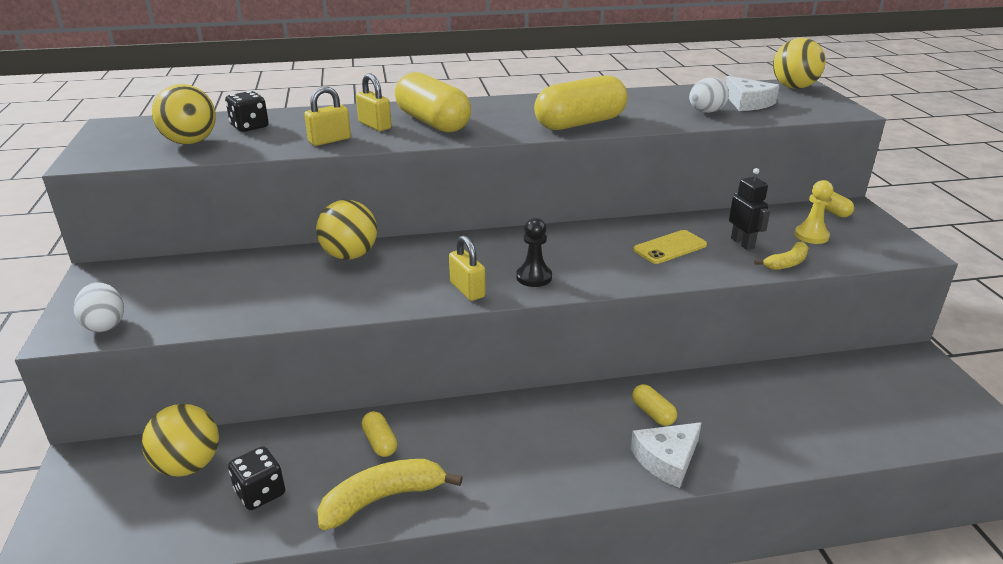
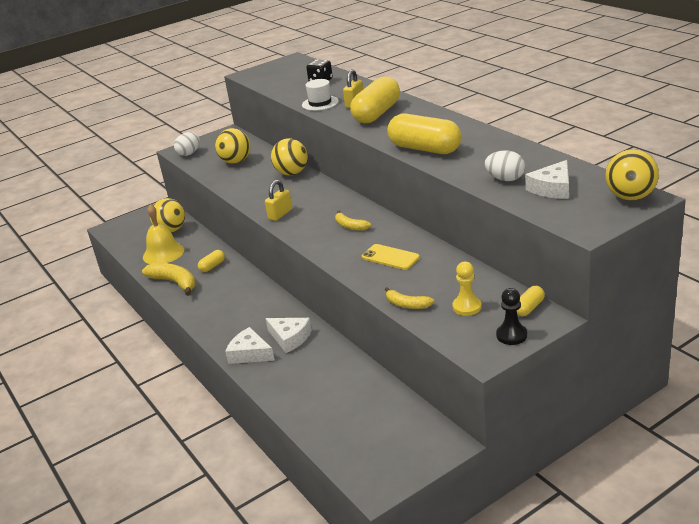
camera: 70 degrees right, 0 degrees up
(190, 142) = (286, 80): yellow ball -> yellow ball (236, 161)
(260, 493) = (163, 253): black dice -> yellow bell
(329, 140) = (320, 103): yellow padlock -> white hat
(534, 277) = (310, 227): black pawn -> black pawn (511, 335)
(564, 252) = (350, 226): none -> yellow banana
(653, 413) = (290, 338): yellow capsule -> white cheese
(742, 243) = (424, 282): black robot -> none

